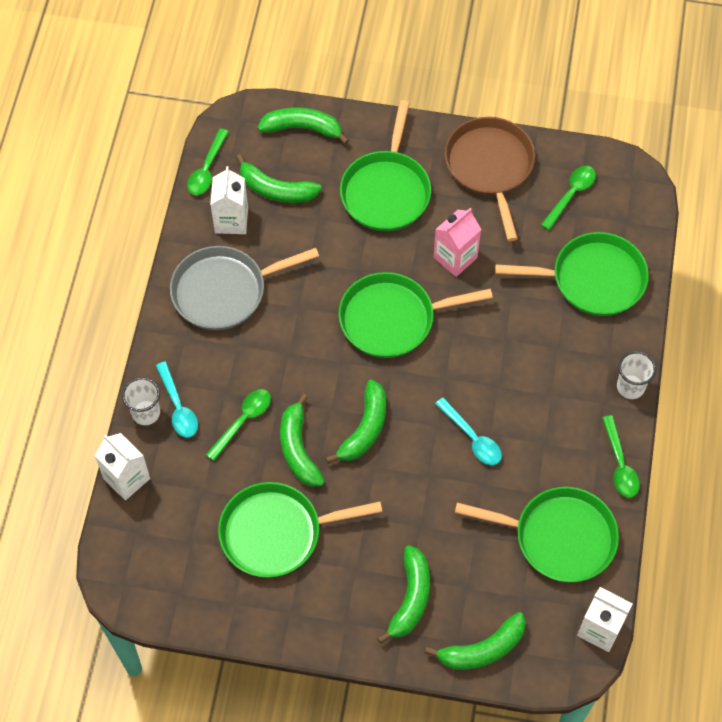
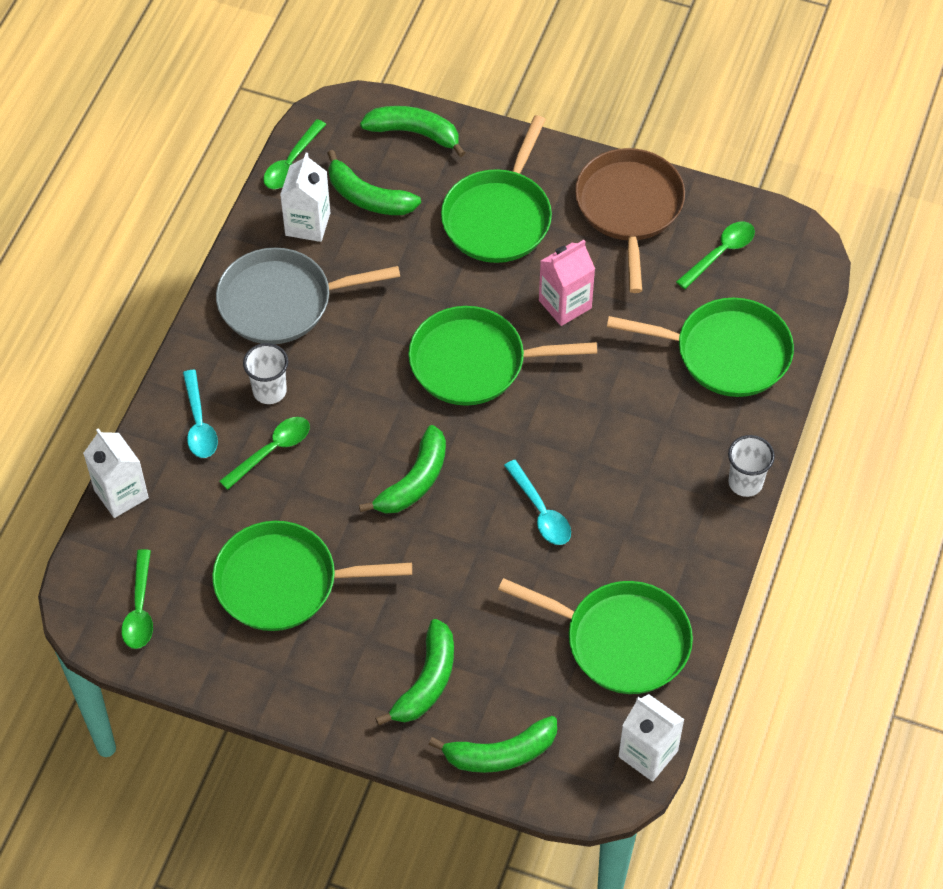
camera: 10 degrees right, 5 degrees down
(146, 413) = (160, 424): white cup -> white cup (269, 391)
(298, 449) = (330, 492): green banana -> none
(620, 464) = (713, 569): green spoon -> green spoon (140, 609)

